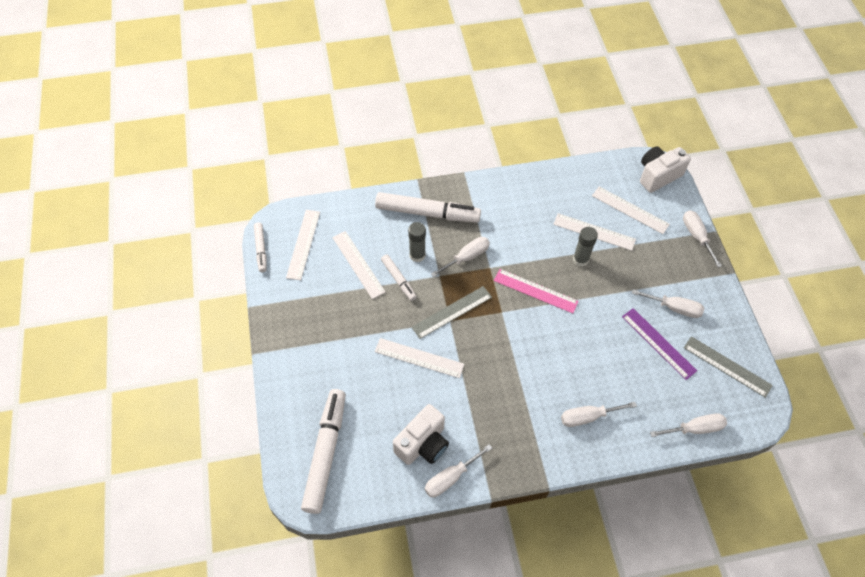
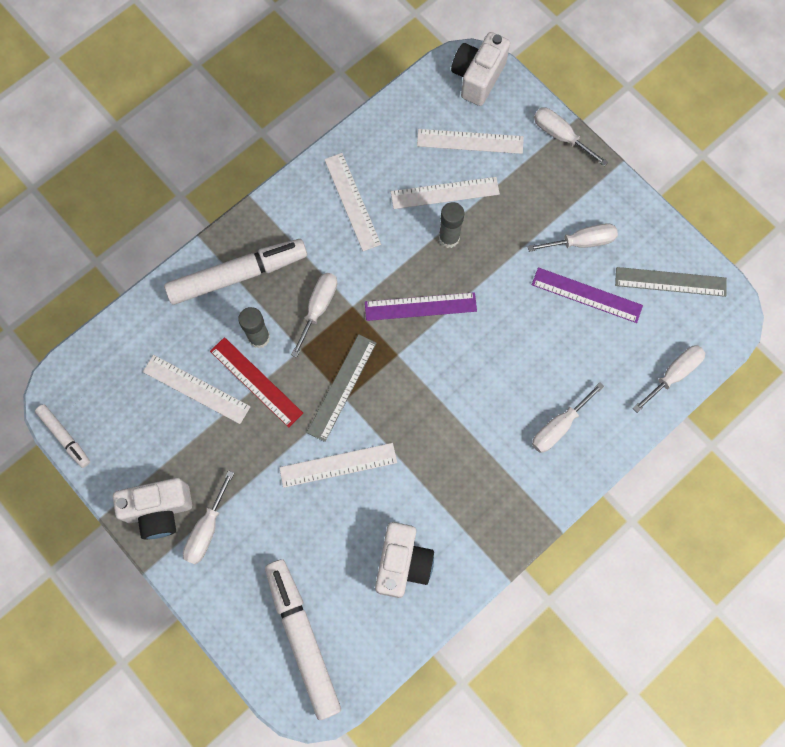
camera: 30 degrees left, 15 degrees up
(288, 322) = (159, 510): none -> white camera
(303, 244) = (112, 400): white ruler -> white ruler (352, 201)
(398, 280) = (256, 382): white marker -> red ruler
(450, 478) = (454, 583): white screwdriver -> white screwdriver (207, 529)
(535, 291) = (420, 307): pink ruler -> purple ruler

